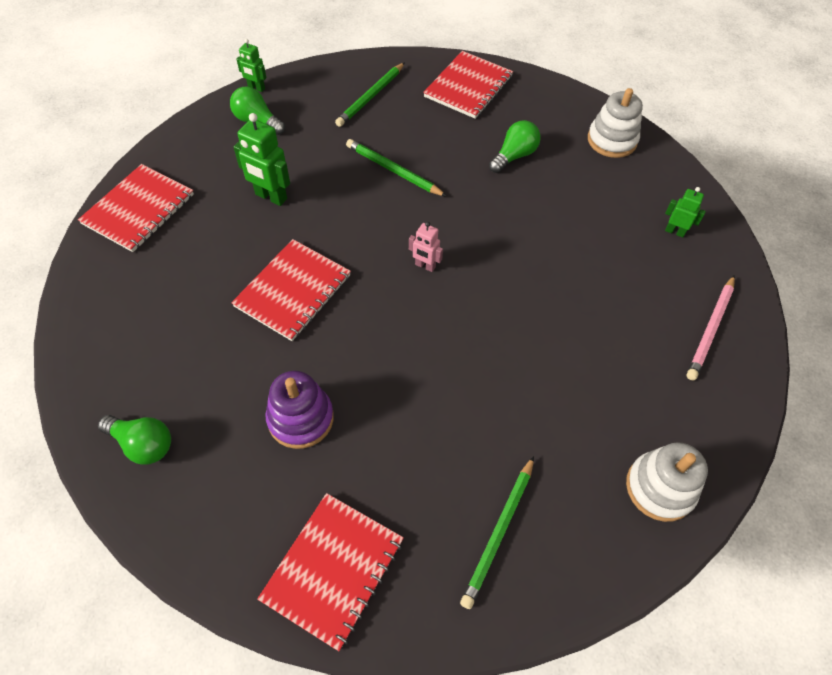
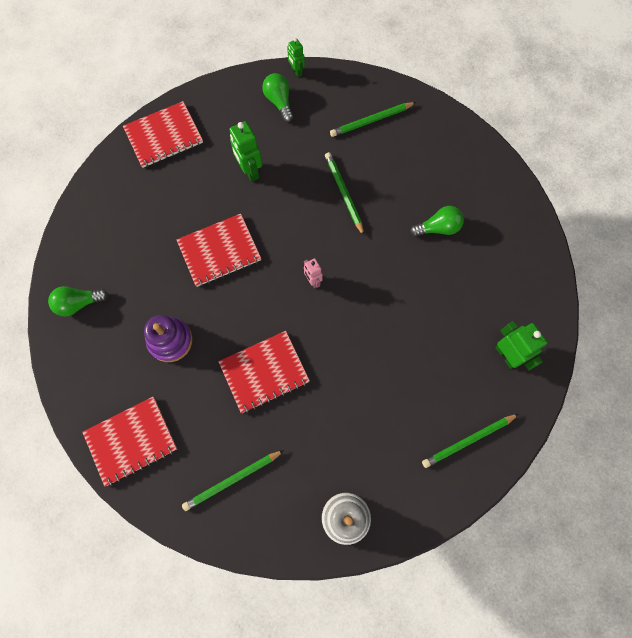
camera: 35 degrees right, 15 degrees up
(143, 444) = (78, 303): green light bulb -> green light bulb turned 105 degrees clockwise
(468, 87) = (450, 148): red notebook -> red notebook (264, 372)
(612, 140) = (523, 254): white stacking toy -> none
(674, 231) = (506, 355): green robot -> green robot, size x1.68
(710, 329) = (468, 440): pink pencil -> green pencil

